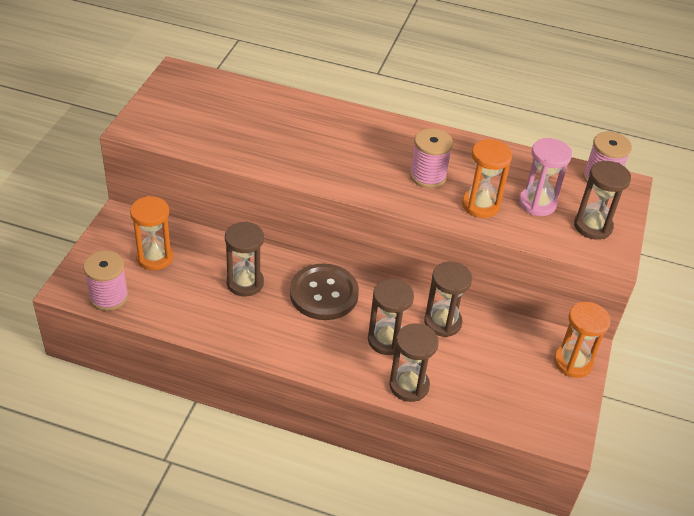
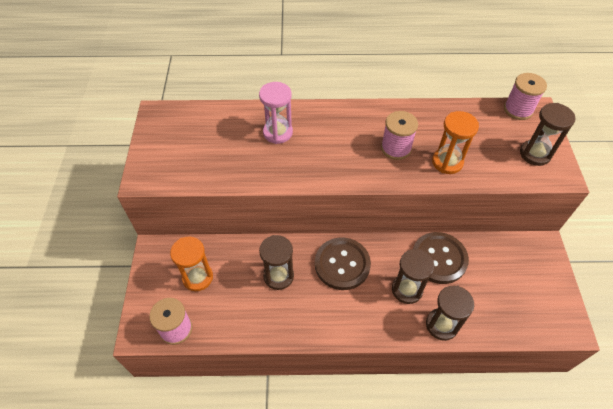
camera: 15 degrees left, 10 degrees up
(442, 322) = (439, 258): brown hourglass -> brown button
(537, 203) = (486, 146): pink hourglass -> pink hourglass (277, 132)
(573, 362) = (543, 260): orange hourglass -> none

